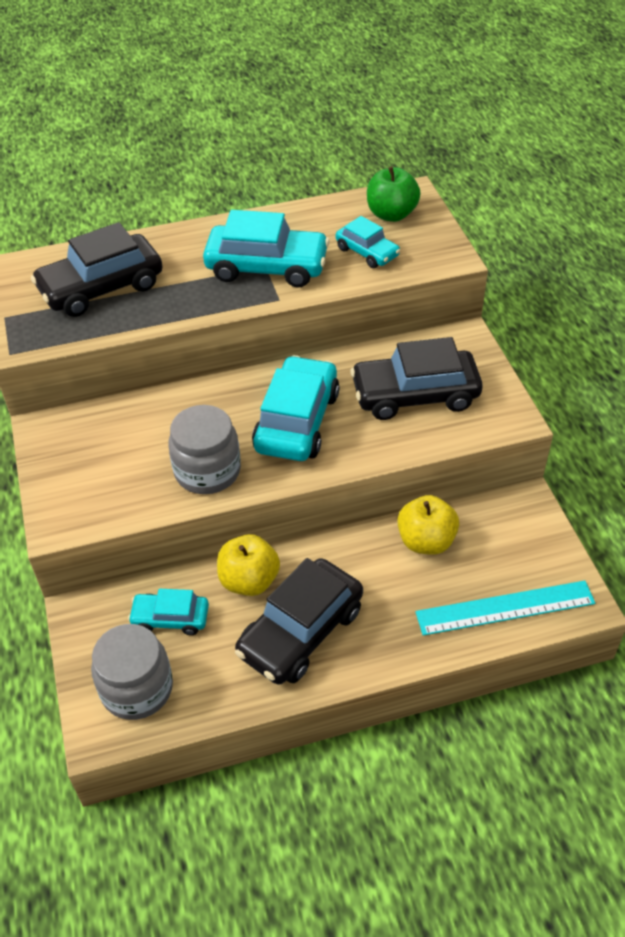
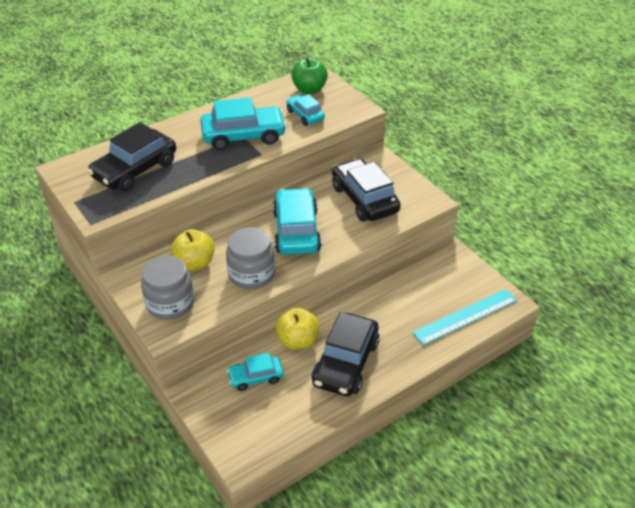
camera: 20 degrees left, 5 degrees down
(137, 689) = (253, 426): grey jar -> grey jar (170, 303)
(367, 252) = (305, 115): turquoise car -> turquoise car turned 150 degrees counterclockwise
(415, 395) = (364, 199): black car -> black car turned 90 degrees clockwise
(426, 541) = (400, 289): yellow apple -> yellow apple (195, 263)

